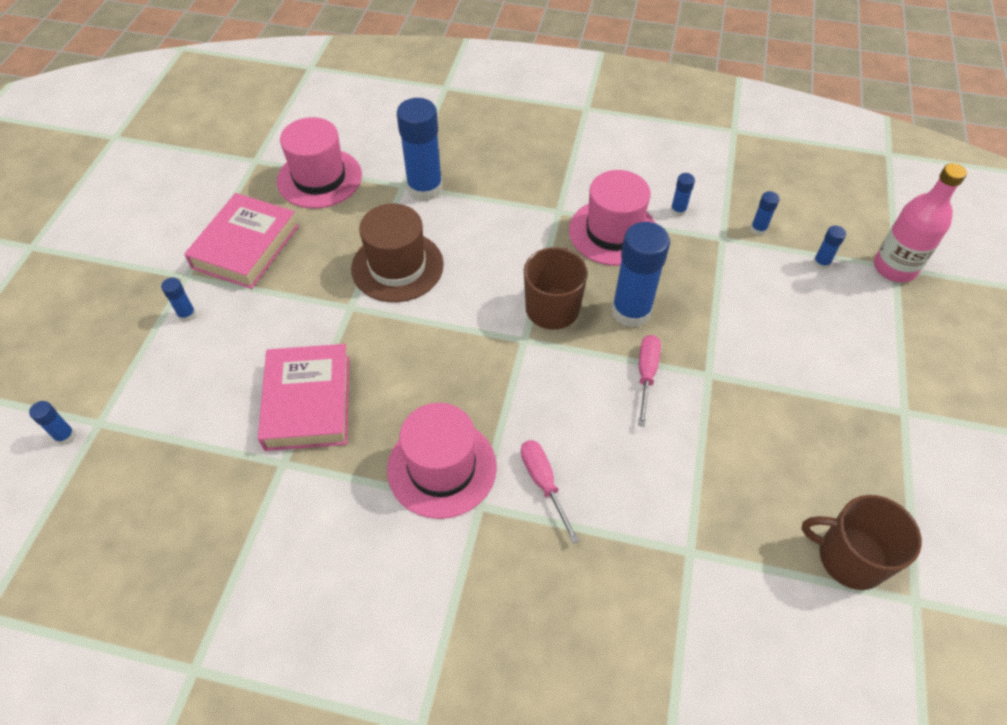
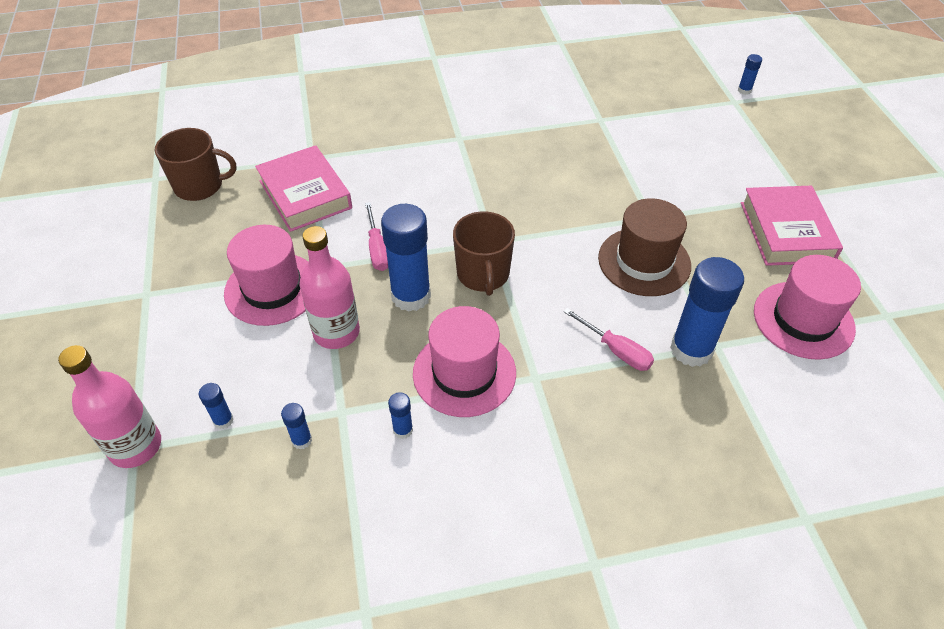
camera: 155 degrees right, 5 degrees down
(187, 314) = (763, 171): blue glue stick -> none
(308, 402) = (617, 151): pink book -> pink book (305, 194)
(442, 468) = (497, 147): pink hat -> pink hat (272, 289)
(543, 483) = (424, 160): pink screwdriver -> pink screwdriver (616, 350)
(711, 302) = (336, 332): none -> pink bottle

